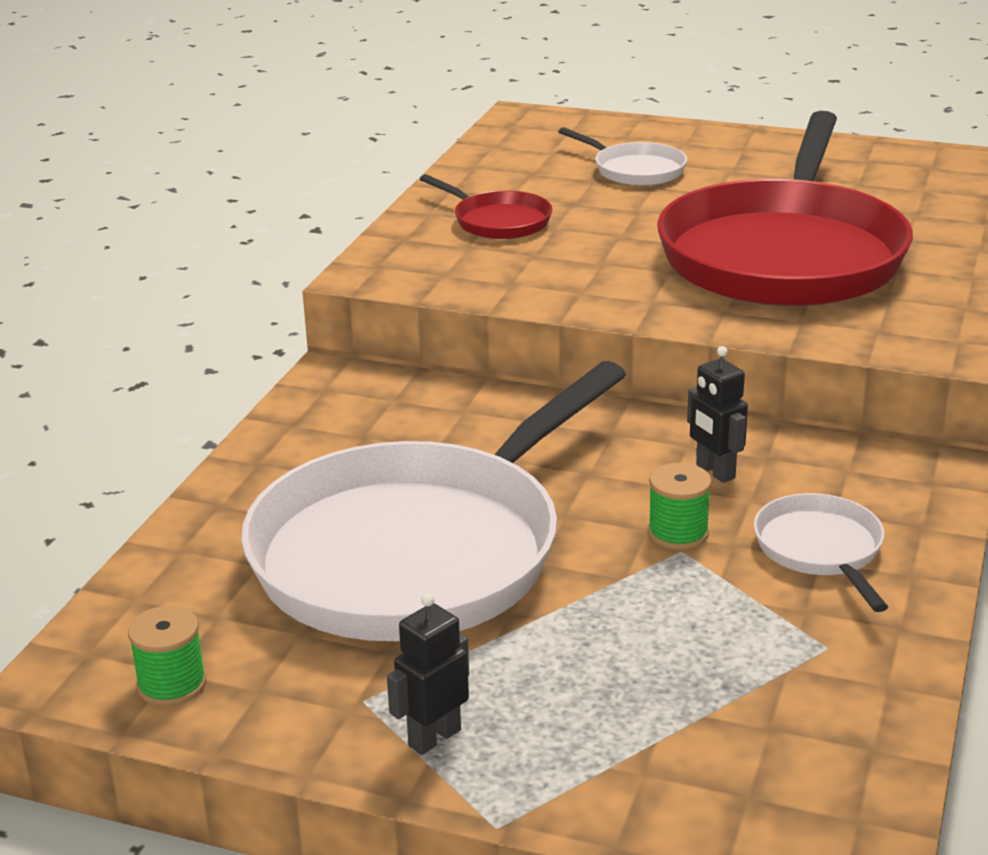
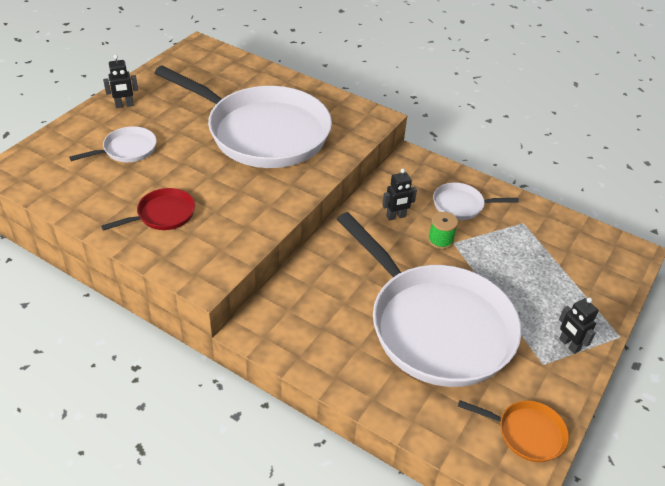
camera: 80 degrees left, 15 degrees up
(172, 685) = (526, 433): green spool -> orange pan
(748, 146) = (124, 105): none -> black robot
(784, 254) = (262, 132): red pan -> white pan

